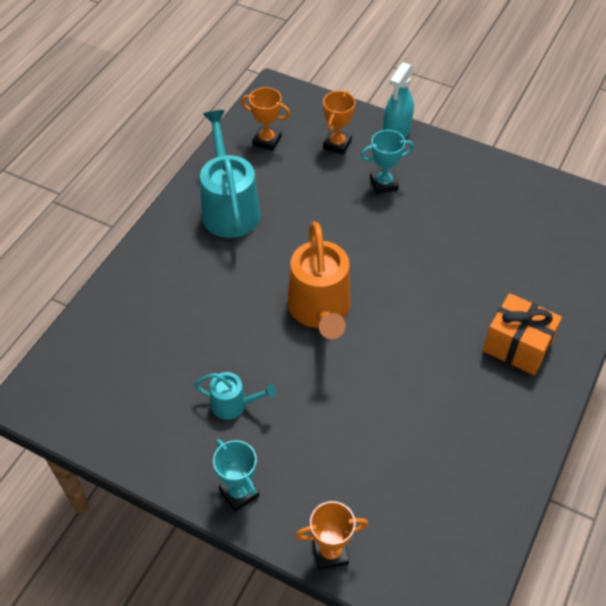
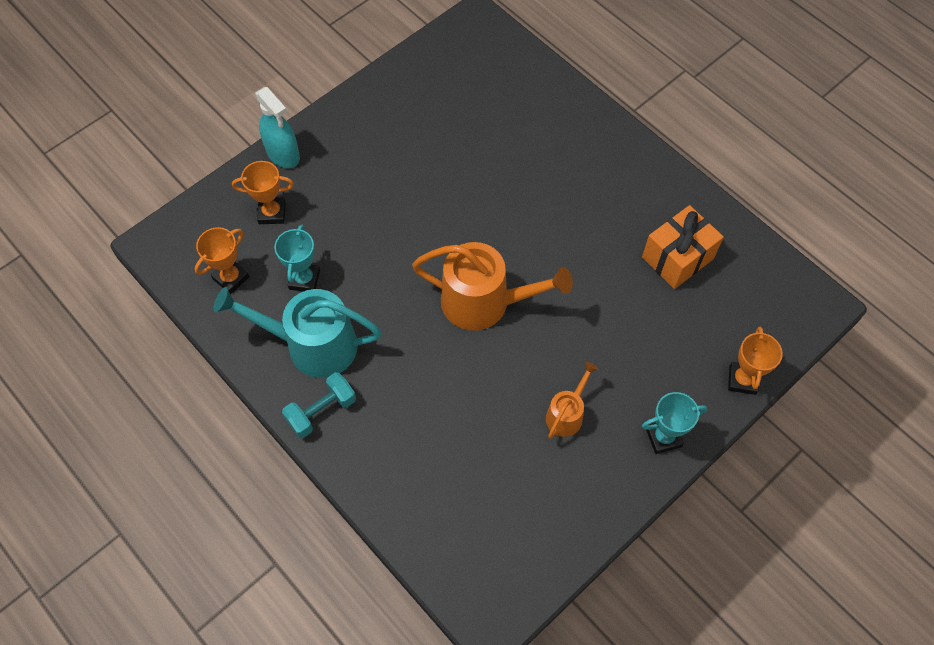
camera: 70 degrees left, 10 degrees up
(173, 232) = (322, 411): none -> turquoise dumbbell
(233, 404) = (566, 414): turquoise watering can -> orange watering can
(337, 144) = (272, 213): orange trophy -> orange trophy turned 45 degrees counterclockwise
(383, 184) = (348, 191): turquoise trophy -> turquoise trophy (304, 279)
(517, 346) = (586, 160): orange gift -> orange gift (677, 258)

